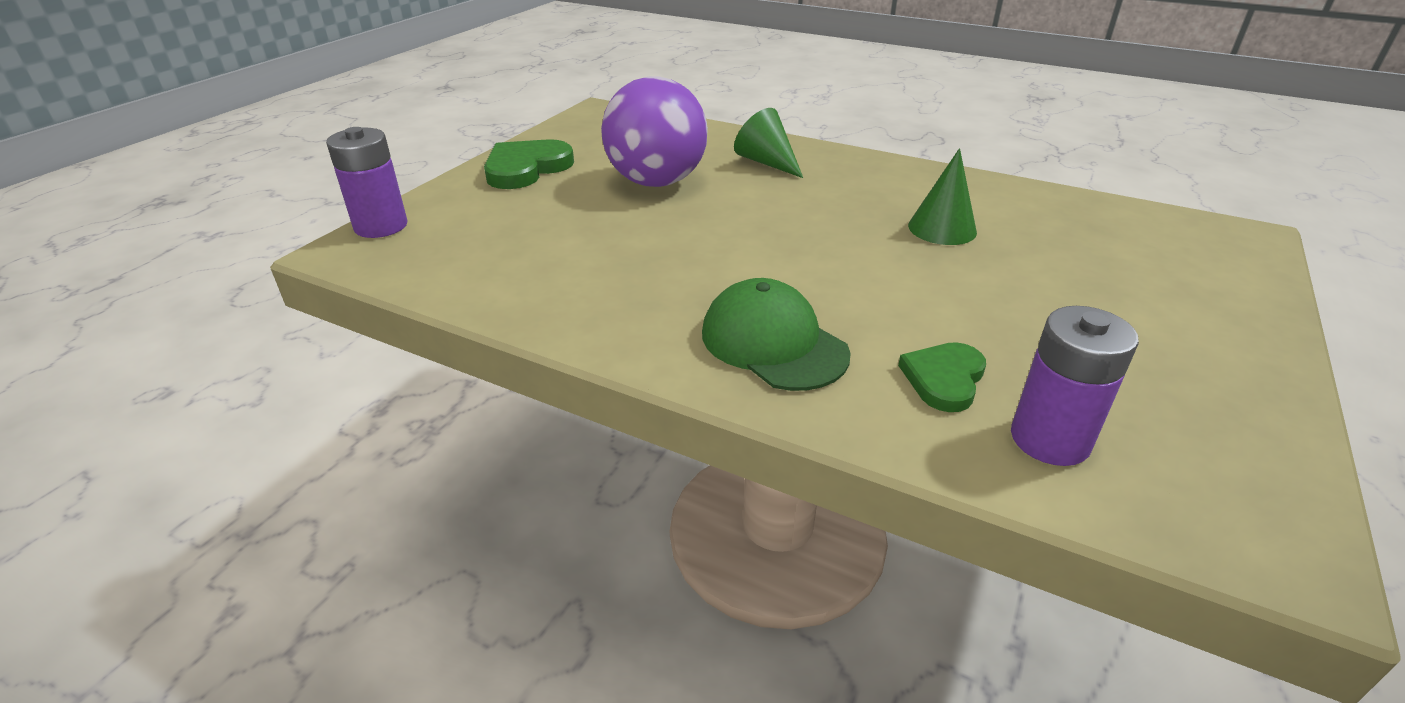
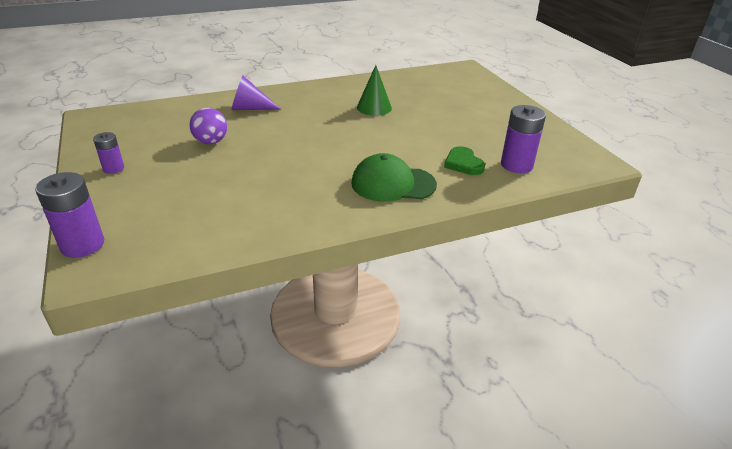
camera: 50 degrees left, 0 degrees up
(526, 168) = (113, 168): green heart -> purple battery
(656, 182) = (211, 142): purple ball -> purple ball, size x0.52
(767, 162) = (250, 108): green cone -> purple cone

